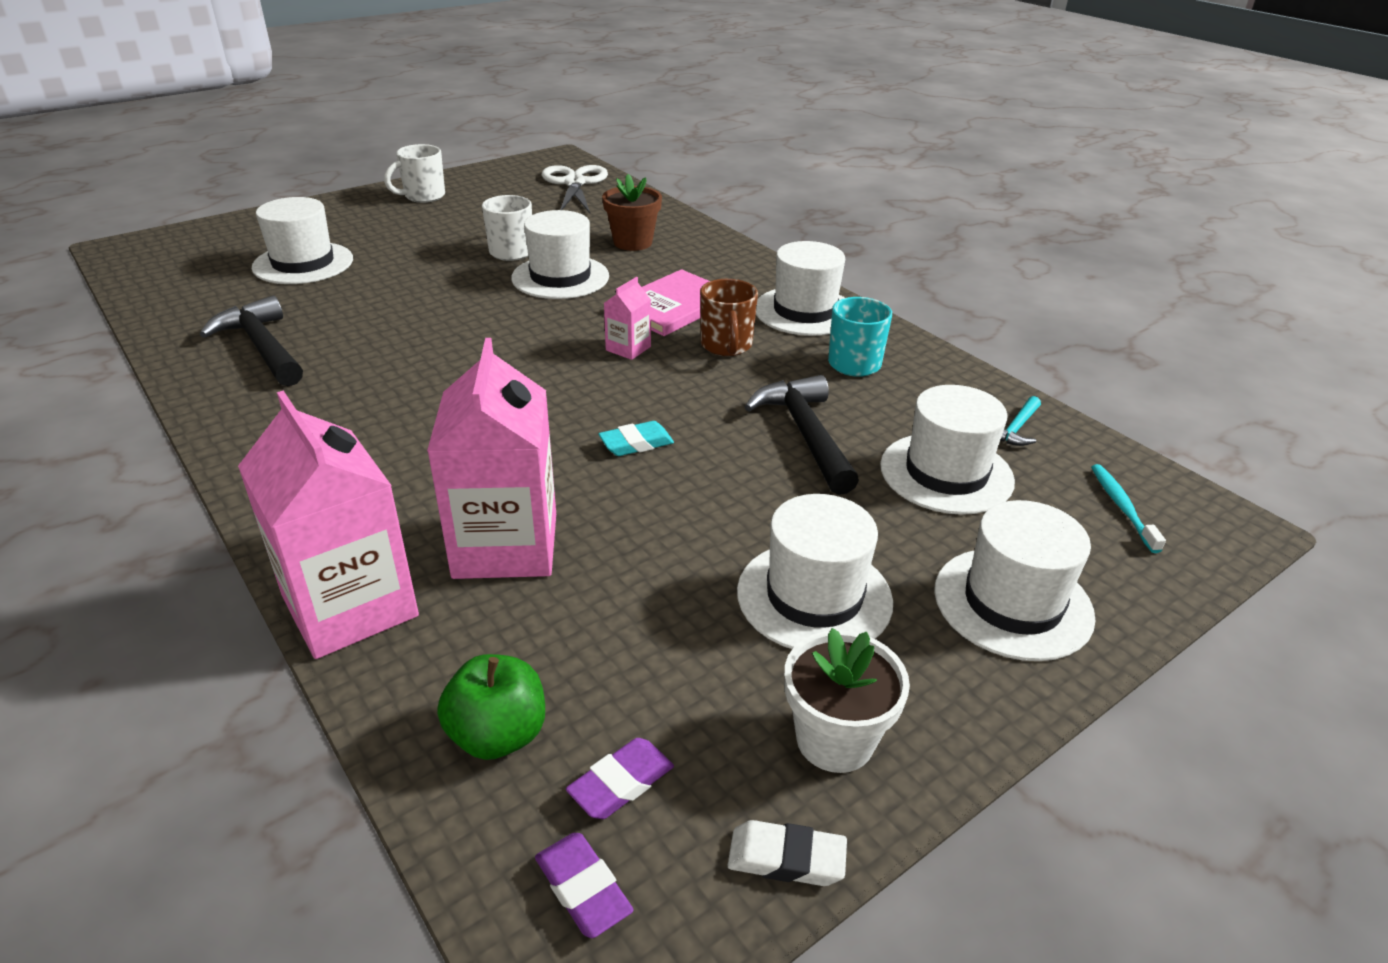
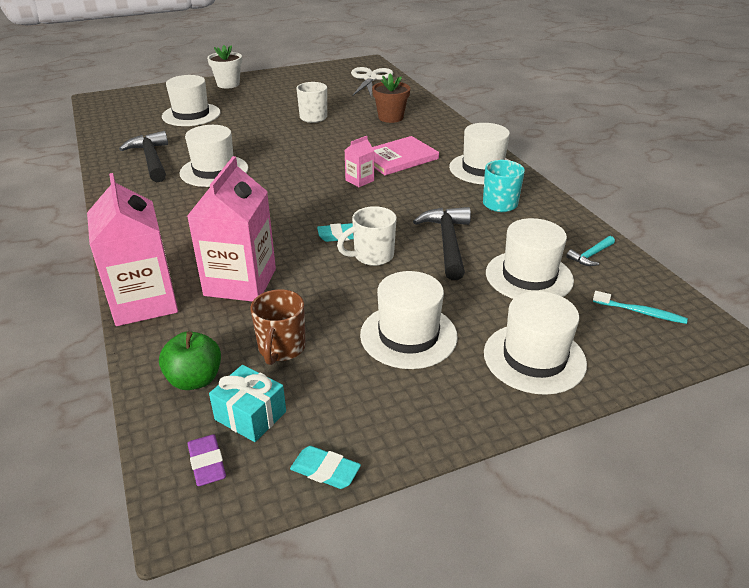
camera: 15 degrees right, 0 degrees up
(423, 196) = (275, 81): white mug -> white mug (372, 256)
(560, 277) = (336, 135): white hat -> white hat (214, 171)
(621, 783) = (250, 415): purple eraser -> turquoise gift
(726, 346) = (421, 185): brown mug -> brown mug (281, 348)
(786, 859) = (325, 471): white eraser -> turquoise eraser
(835, 740) = (383, 415): white flower pot -> white flower pot (228, 84)
(1122, 507) = (640, 312): turquoise toothbrush -> turquoise toothbrush turned 105 degrees clockwise

